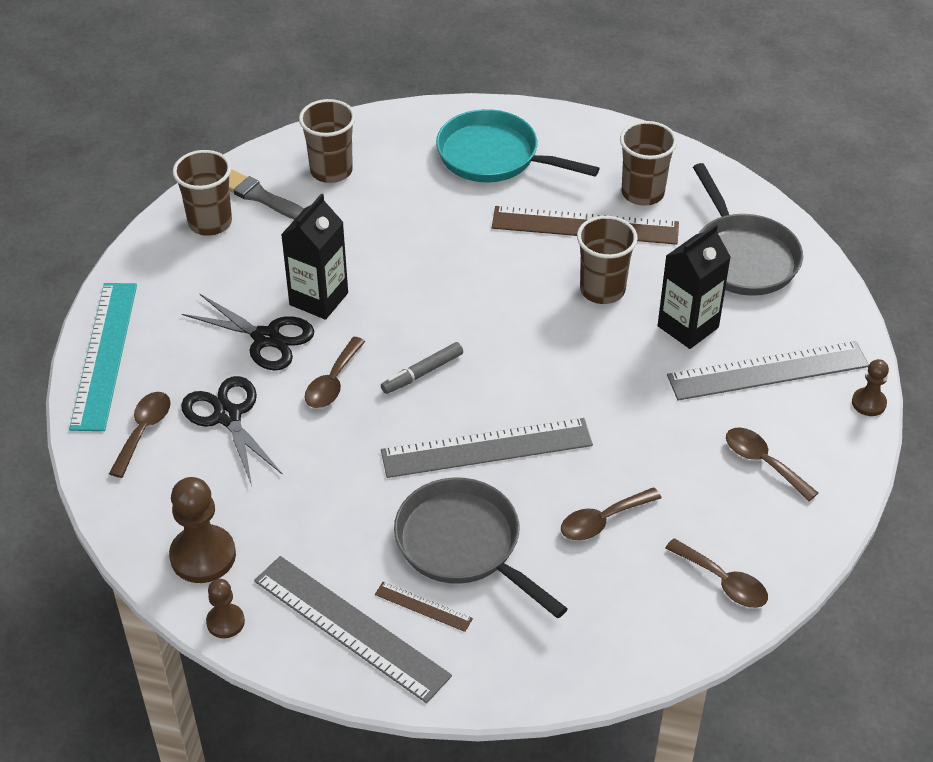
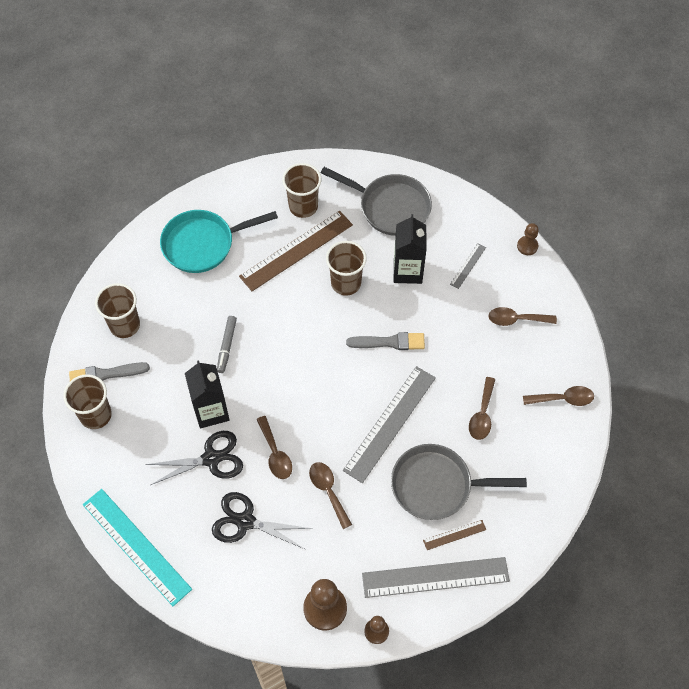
camera: 45 degrees left, 15 degrees up
(143, 431) = (212, 570): brown spoon -> brown spoon (328, 491)
(422, 373) = (313, 408): grey marker -> grey marker (226, 346)
(582, 376) = (390, 342): none -> grey brush
(767, 370) = (468, 265): grey ruler -> grey ruler, size x0.45

